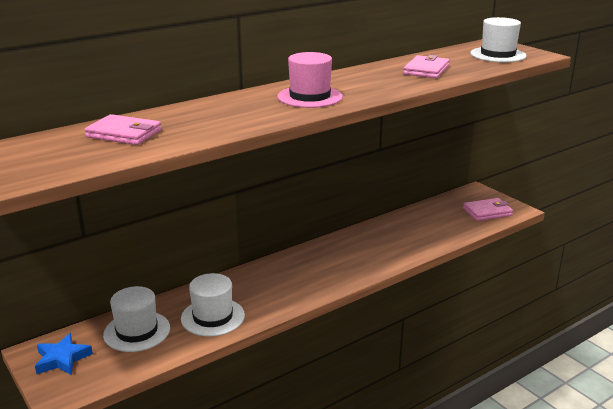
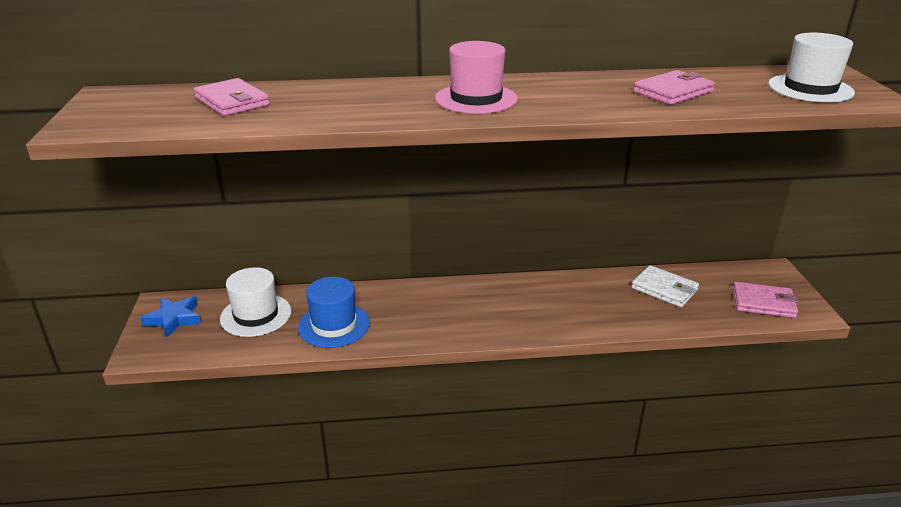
camera: 30 degrees right, 5 degrees up
(212, 317) = (334, 325): white hat -> blue hat
(423, 220) = (664, 289): none -> white wallet

